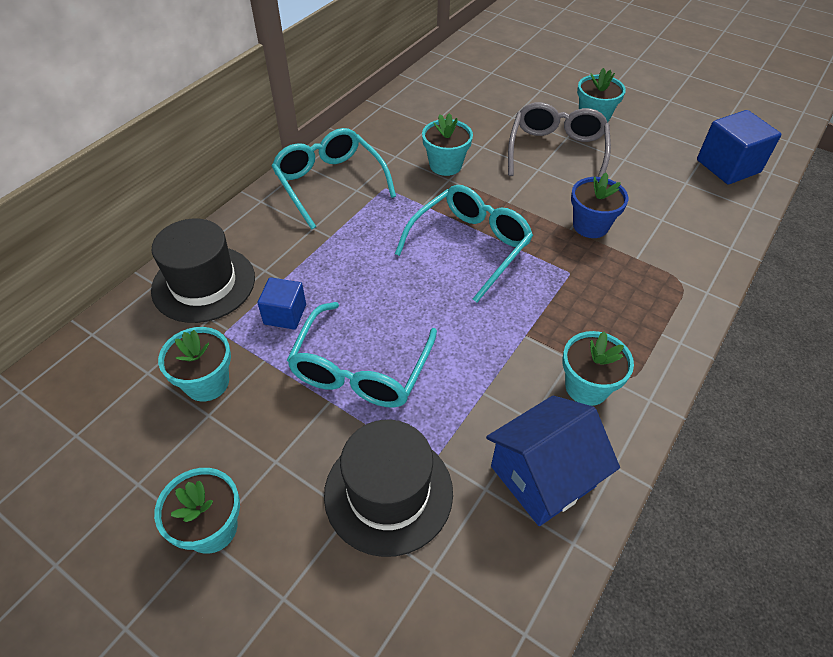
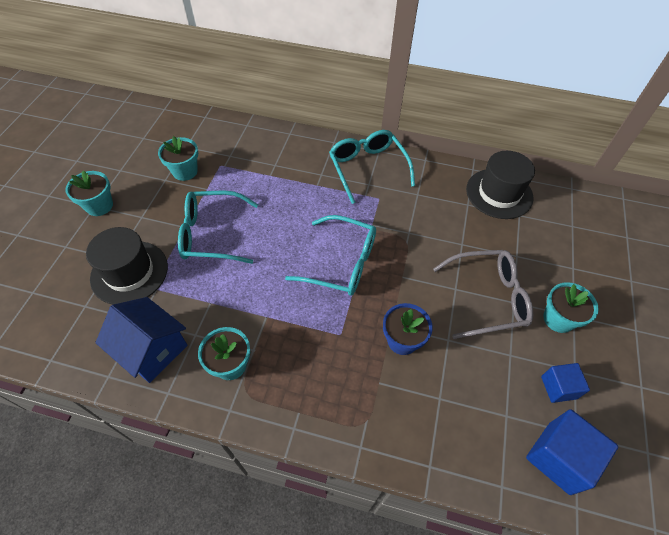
camera: 70 degrees right, 5 degrees up
(203, 283) = (254, 143): black hat -> black hat (499, 193)
(285, 314) = (243, 186): blue cube -> blue cube (558, 387)
(330, 183) = (368, 168): turquoise glasses -> turquoise glasses turned 60 degrees counterclockwise
(445, 165) = (424, 226): turquoise flower pot -> none

